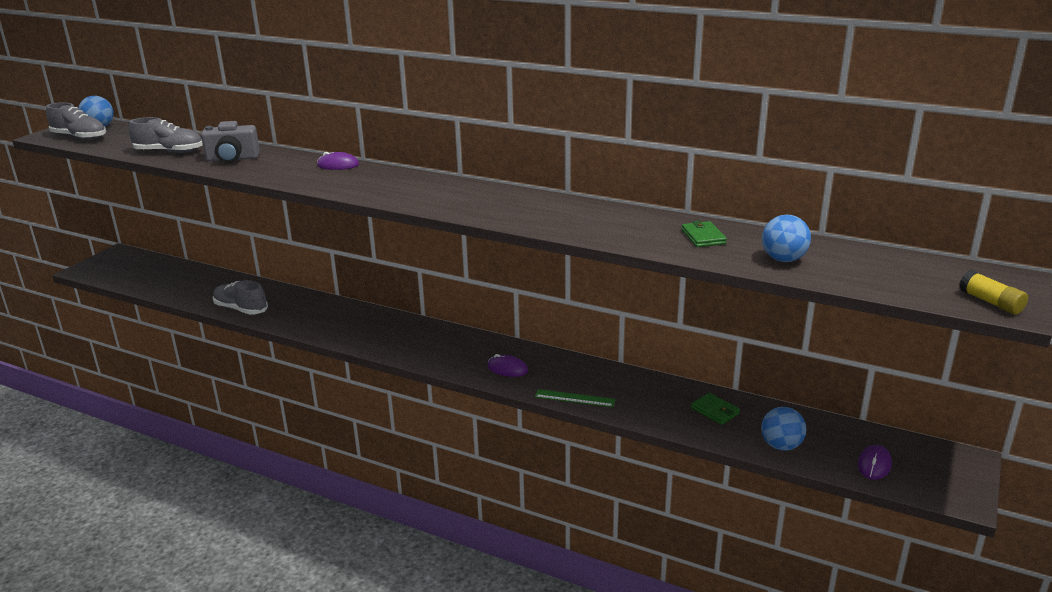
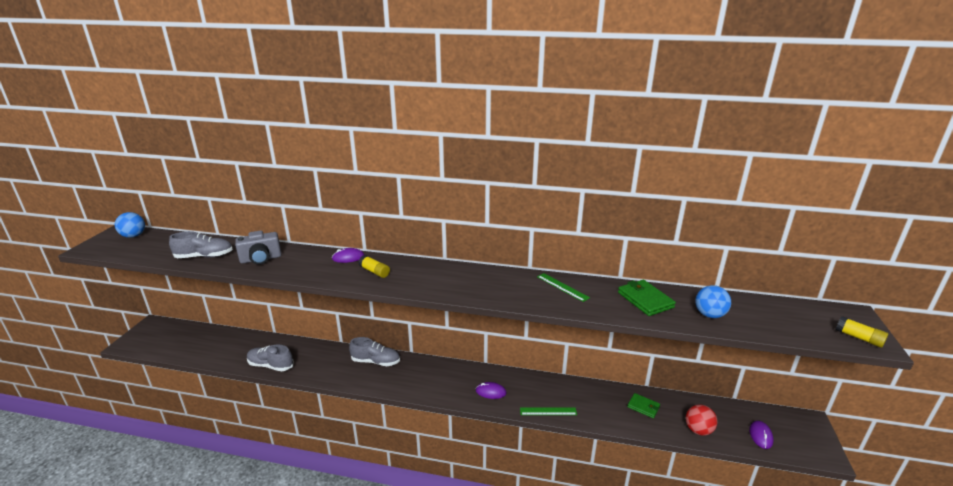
camera: 15 degrees left, 0 degrees up
(80, 137) = (120, 248): grey shoe -> grey shoe (376, 361)
(362, 181) = (374, 272): none -> yellow glue stick
(597, 215) = (562, 287): none -> green ruler
(703, 237) = (645, 300): green wallet -> green wallet, size x1.53
(781, 446) = (698, 430): blue ball -> red ball

